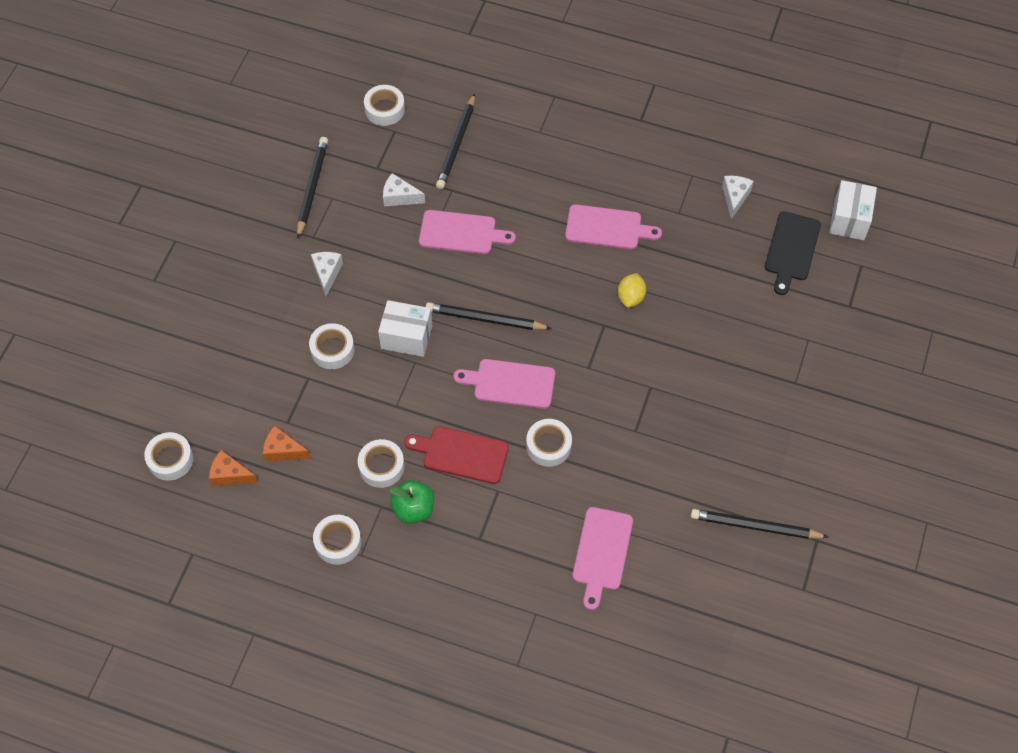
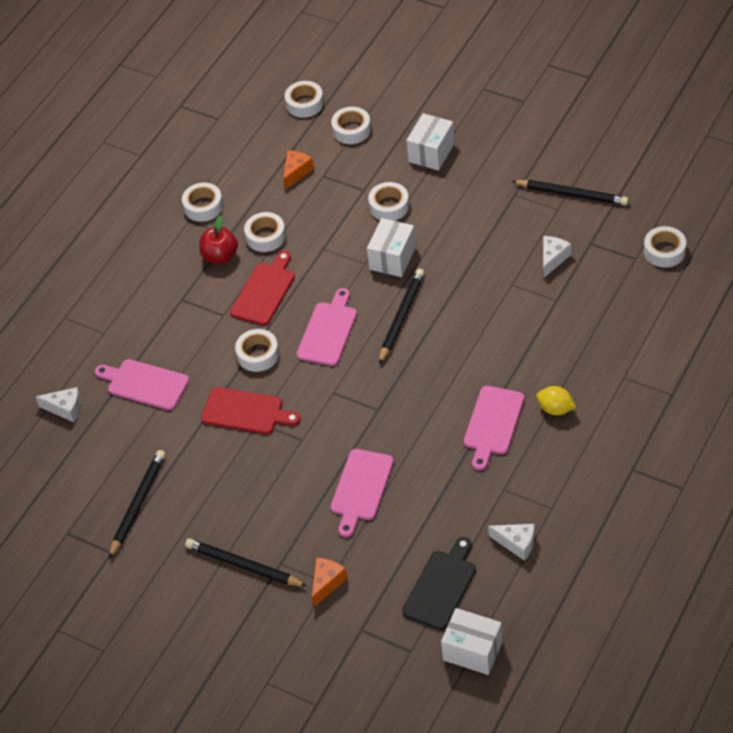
camera: 105 degrees right, 10 degrees down
(215, 403) = (351, 130): none -> white tape
(230, 475) = (282, 140): orange cheese -> orange cheese (327, 583)
(252, 319) = (431, 152): none -> white box
(327, 273) = (471, 204): white cheese -> white cheese (65, 409)
(413, 509) = (220, 256): green apple -> red apple
(456, 144) = (613, 306): black pencil -> black pencil (243, 565)
(461, 233) = (503, 304): pink cutting board -> pink cutting board (361, 488)
(624, 444) = (246, 411): none -> red cutting board
(631, 297) = (405, 435): yellow lemon -> yellow lemon (555, 409)
(791, 249) = (441, 586): black cutting board -> black cutting board turned 90 degrees clockwise

